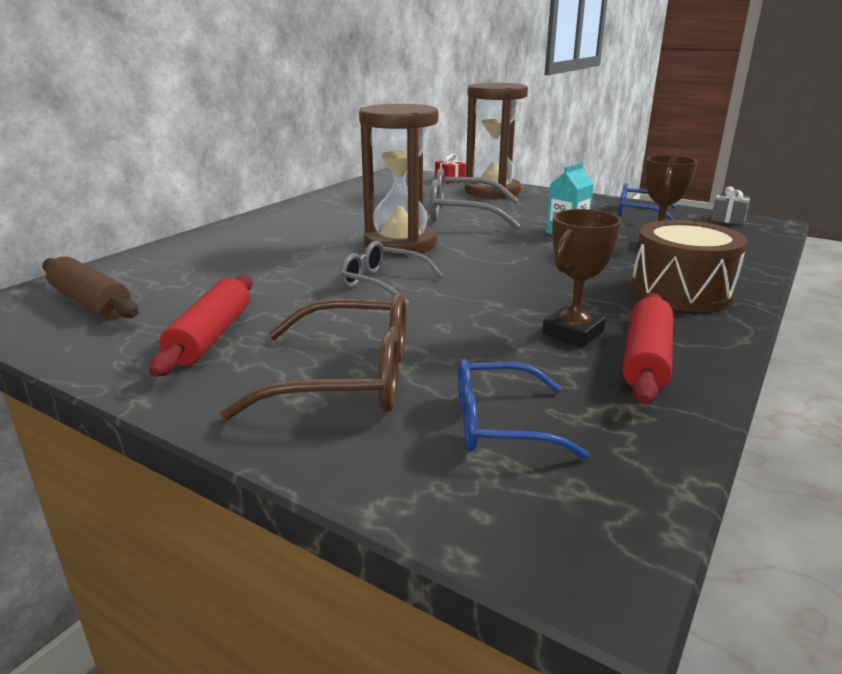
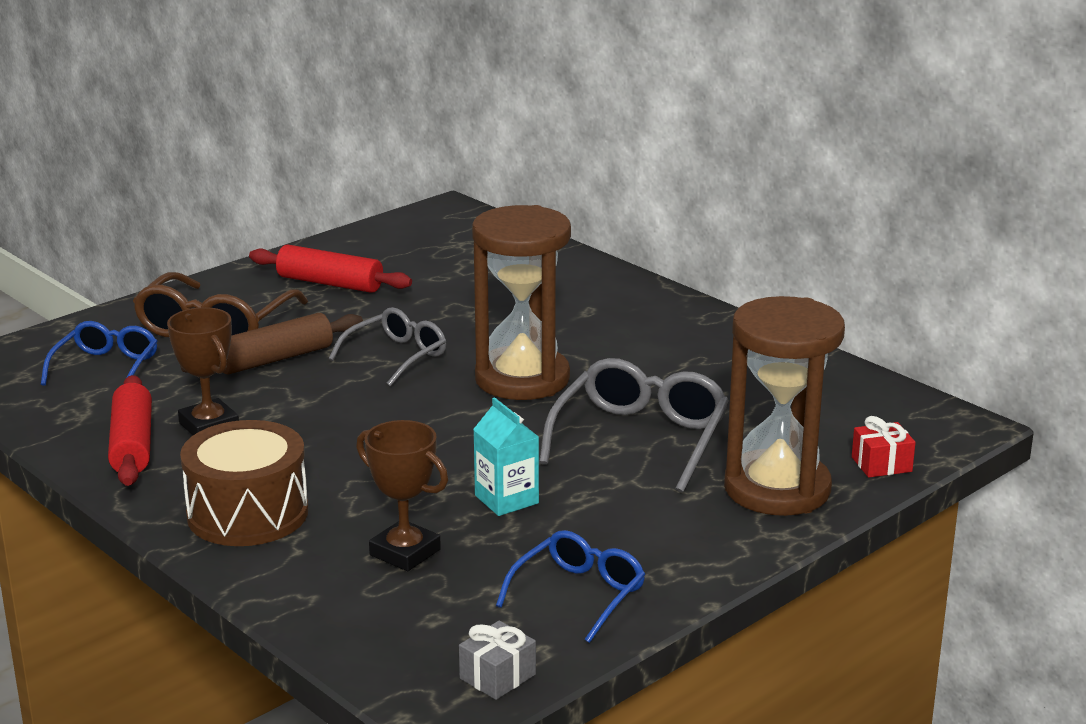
camera: 105 degrees right, 0 degrees up
(90, 302) = (439, 240): brown rolling pin -> brown rolling pin (275, 359)
(646, 359) = (132, 445): red rolling pin -> red rolling pin turned 45 degrees clockwise

